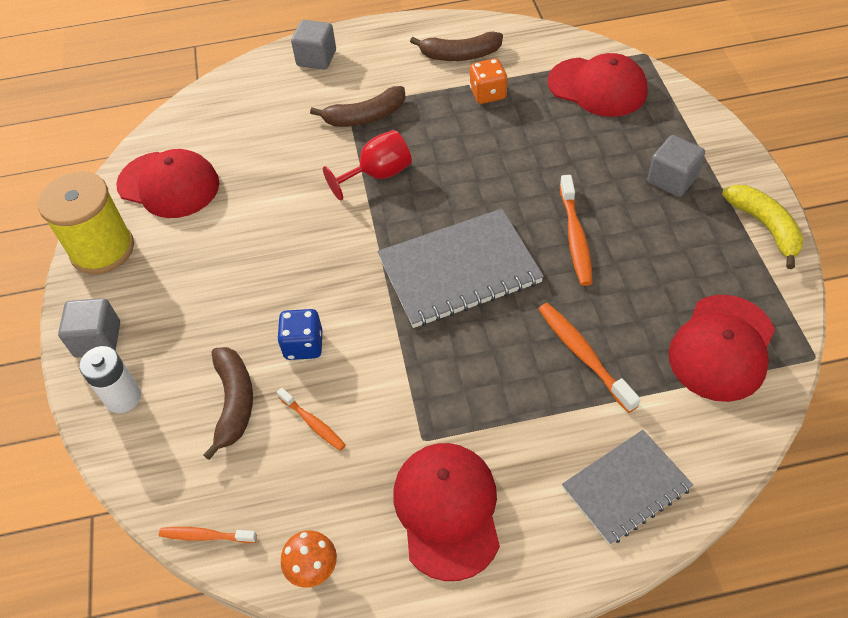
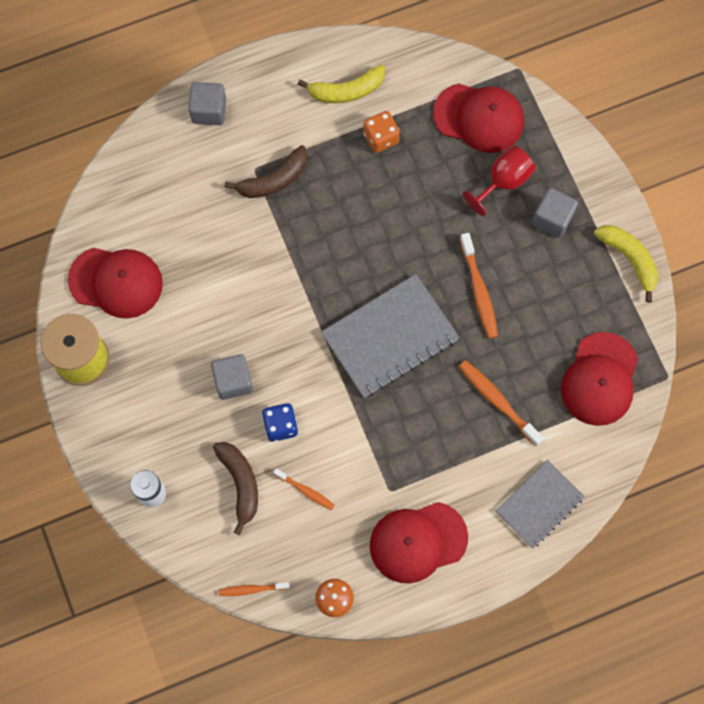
camera: 15 degrees left, 20 degrees up
(98, 339) = (112, 446): grey cube -> grey cube (233, 381)
(378, 175) = (301, 246): red goblet -> red goblet (503, 181)
(447, 510) = (418, 542): red cap -> red cap turned 90 degrees counterclockwise
(460, 55) = (346, 90): brown banana -> yellow banana

